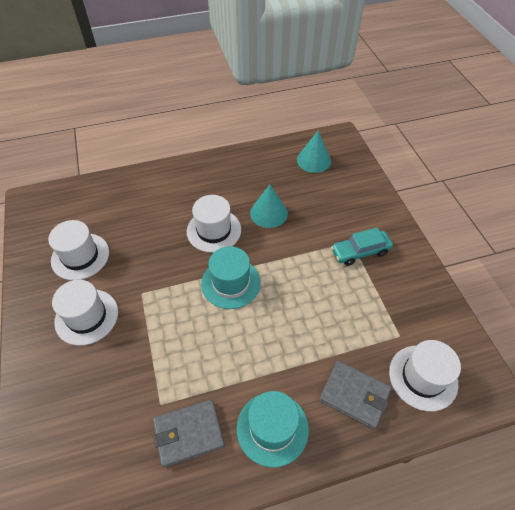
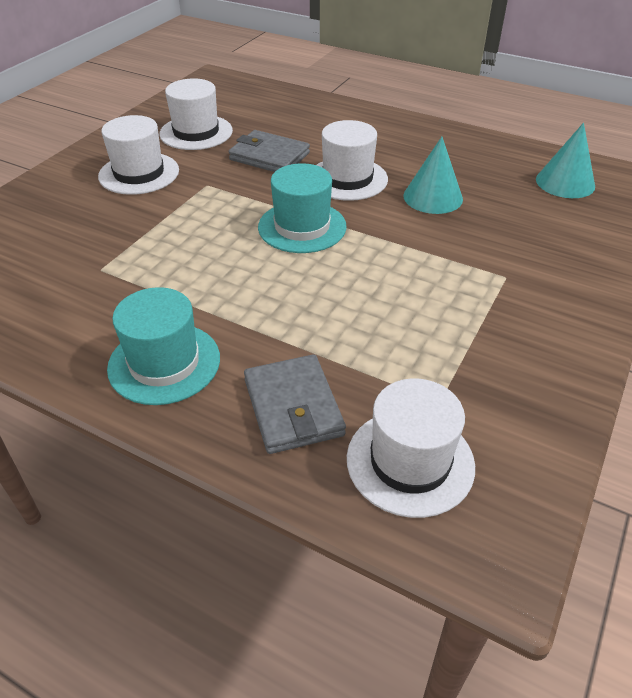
camera: 45 degrees right, 10 degrees down
(189, 433) = (89, 306): grey wallet -> grey wallet (269, 156)
(360, 251) = (505, 292): turquoise car -> none

